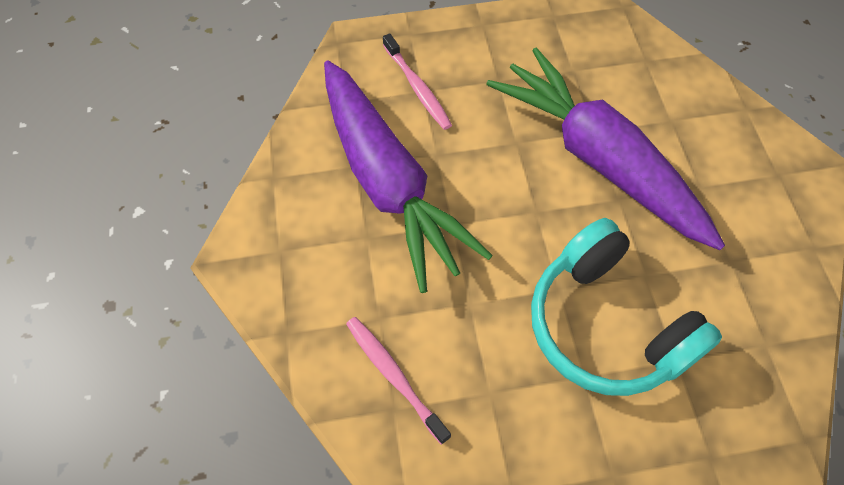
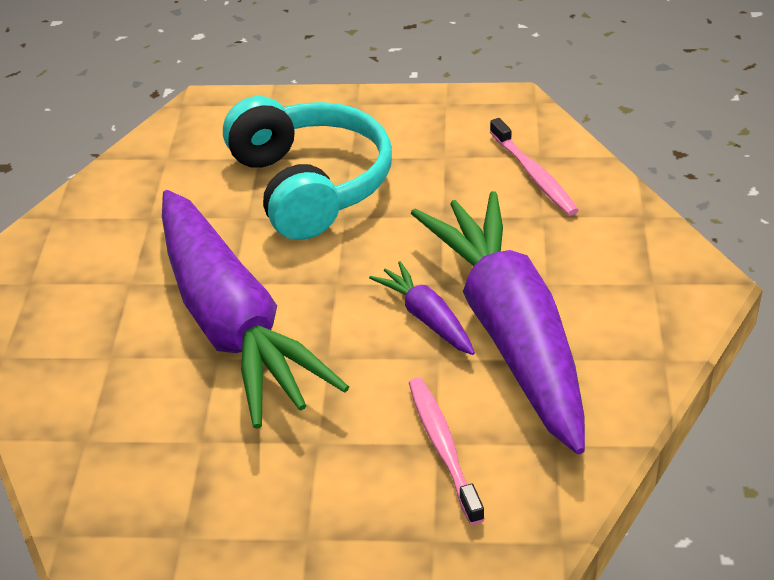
camera: 165 degrees left, 20 degrees down
(455, 187) = (426, 317): none -> purple carrot

